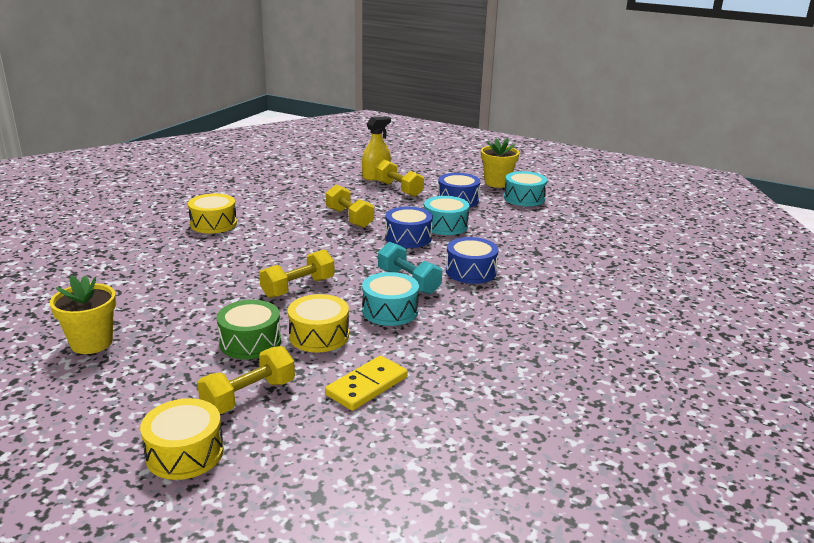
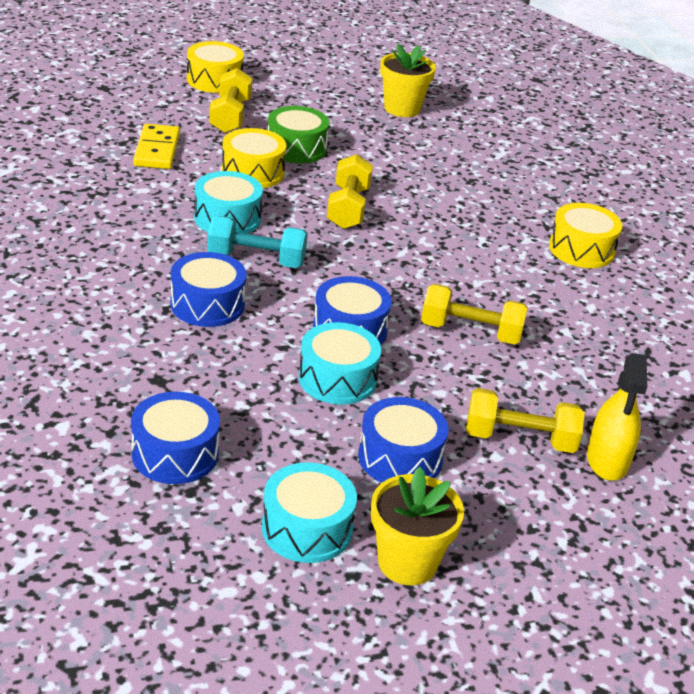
camera: 135 degrees right, 10 degrees up
(556, 229) = (175, 454): none -> blue drum

